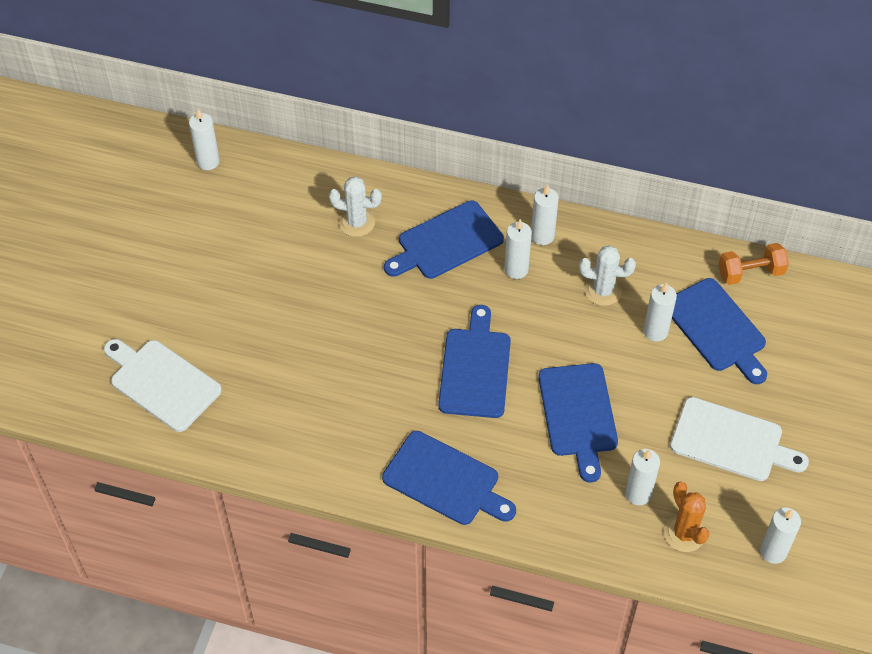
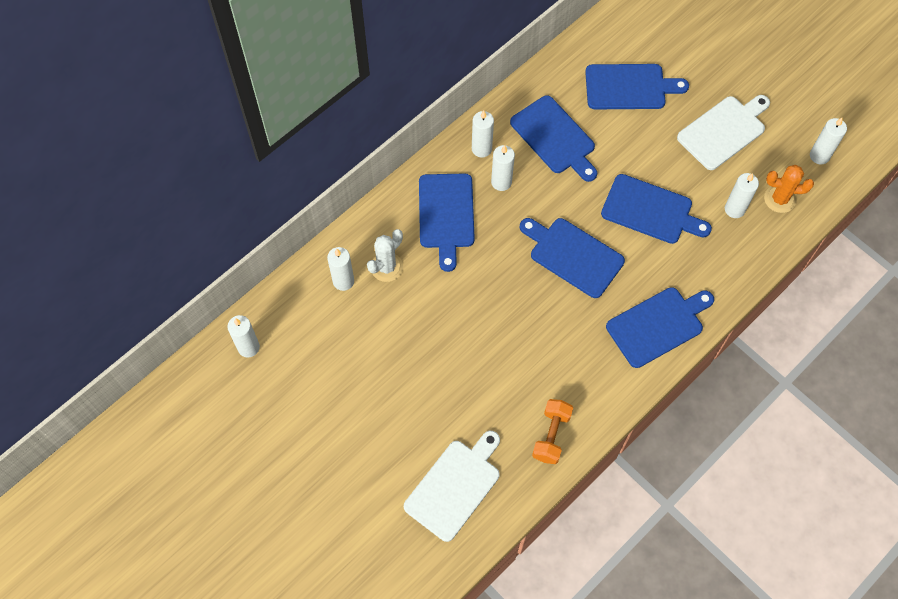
camera: 60 degrees left, 10 degrees up
(162, 383) = (454, 486): white cutting board -> white cutting board turned 150 degrees clockwise
(603, 291) = (555, 137): white cactus -> blue cutting board
(655, 331) = (609, 125): white candle -> white candle (343, 281)
(750, 273) = (595, 41): orange dumbbell -> orange dumbbell (551, 435)

